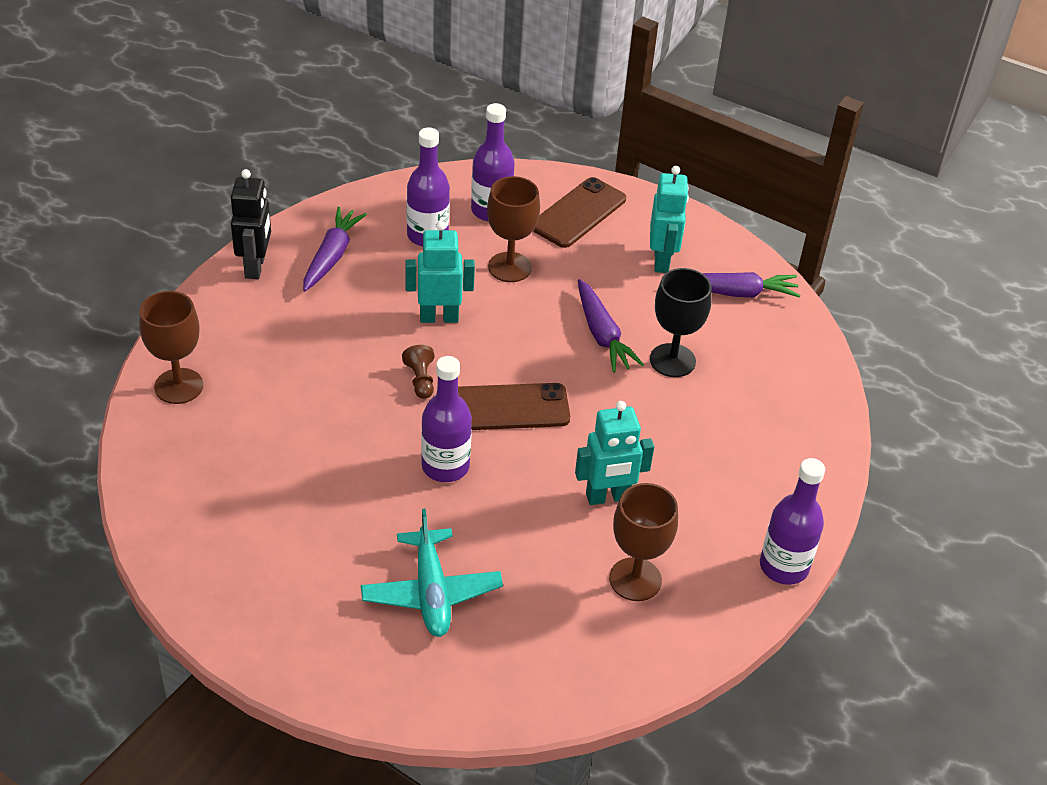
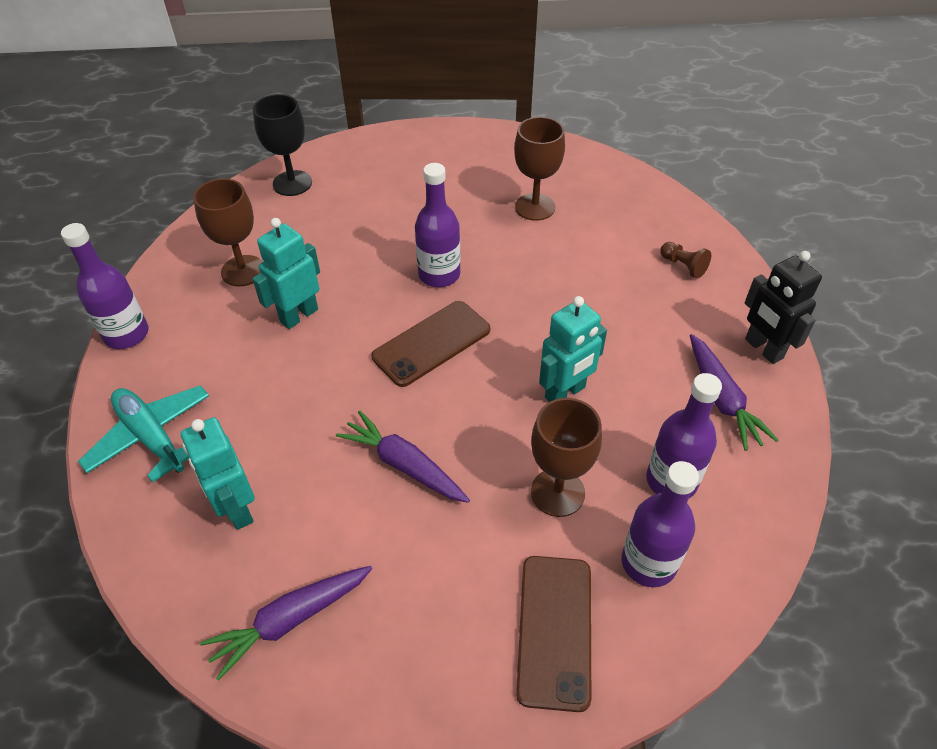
camera: 150 degrees right, 5 degrees up
(179, 386) = (678, 230): brown goblet -> brown goblet (535, 207)
(420, 380) = (521, 327): brown pawn -> brown pawn (683, 266)
(431, 592) = (378, 200): turquoise plane -> turquoise plane (151, 437)
(662, 261) = (406, 614): turquoise robot -> turquoise robot (237, 509)
(672, 360) = (316, 476): black goblet -> black goblet (292, 183)

